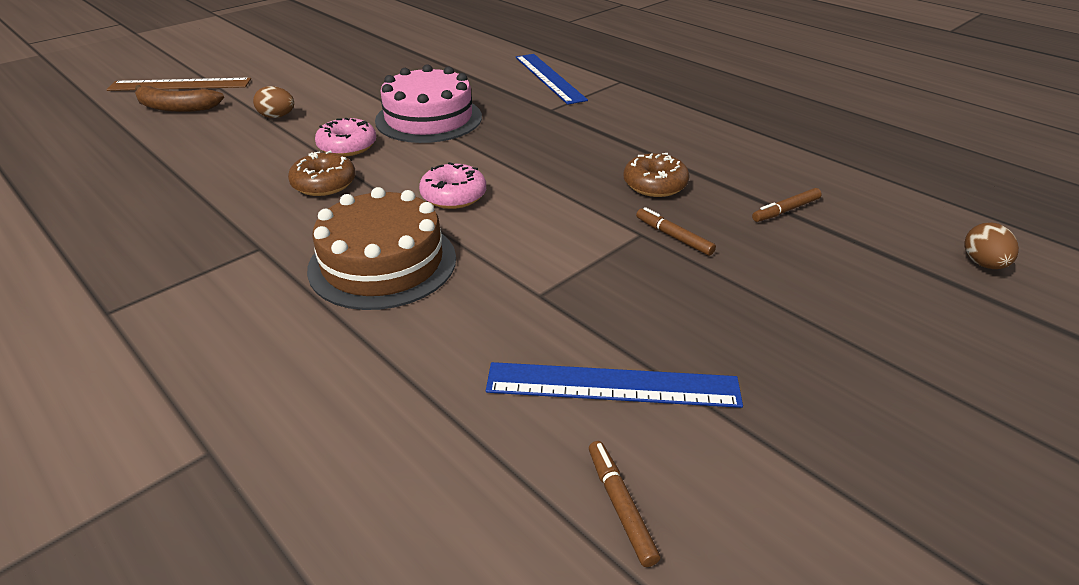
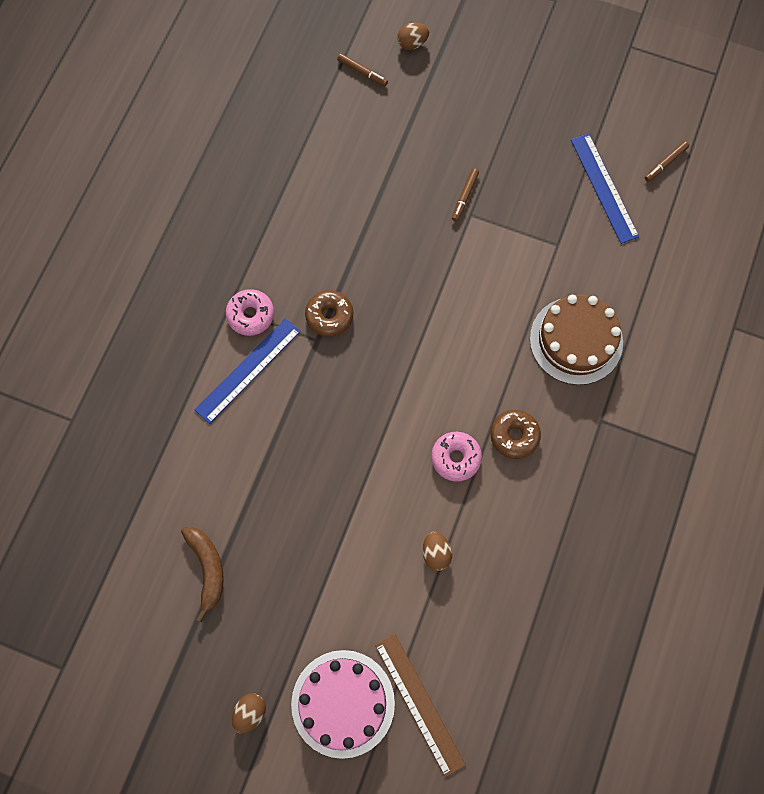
camera: 115 degrees left, 35 degrees up
(176, 108) = (464, 658): brown banana -> brown banana (207, 568)
(281, 36) = (250, 712): none -> brown egg
(429, 118) = (379, 426): pink cake -> pink cake (343, 703)
(453, 196) = (484, 342): pink donut -> pink donut (251, 315)
(655, 184) = (406, 225): brown donut -> brown donut (329, 316)
(785, 210) = (401, 144): brown marker -> brown marker (362, 72)

